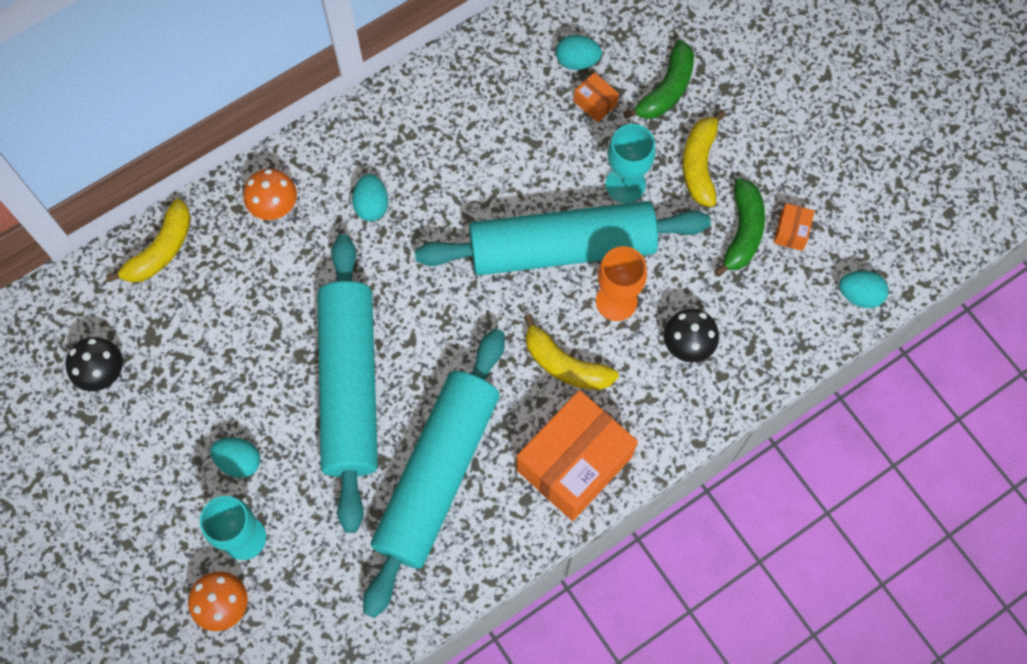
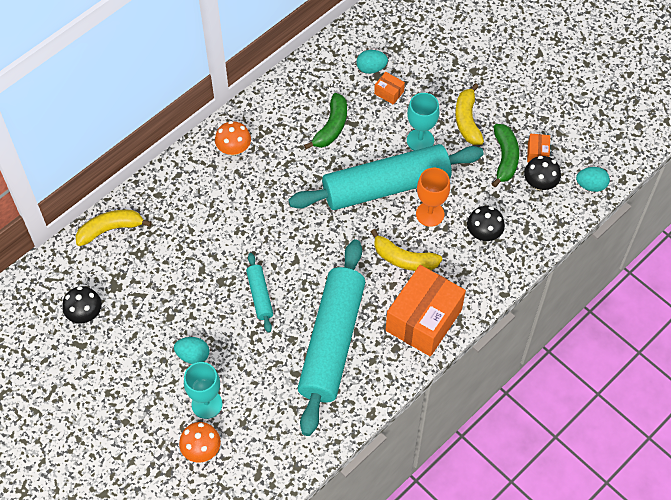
camera: 10 degrees left, 10 degrees down
(161, 250) = (110, 229): yellow banana -> yellow banana turned 135 degrees counterclockwise
(274, 206) = (183, 189): orange mushroom -> orange mushroom (234, 149)
(349, 386) = (259, 295): turquoise rolling pin -> turquoise rolling pin, size x0.42
(372, 205) = (250, 179): turquoise egg -> none
(666, 90) = (435, 78): green banana -> green banana (331, 127)
(785, 279) = (540, 183): none -> black mushroom

